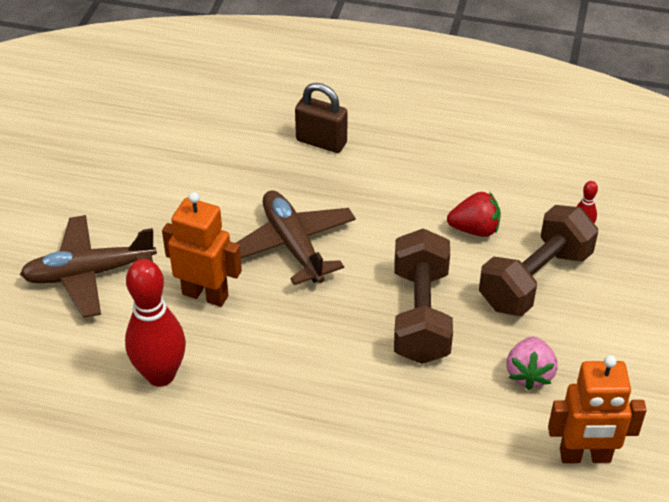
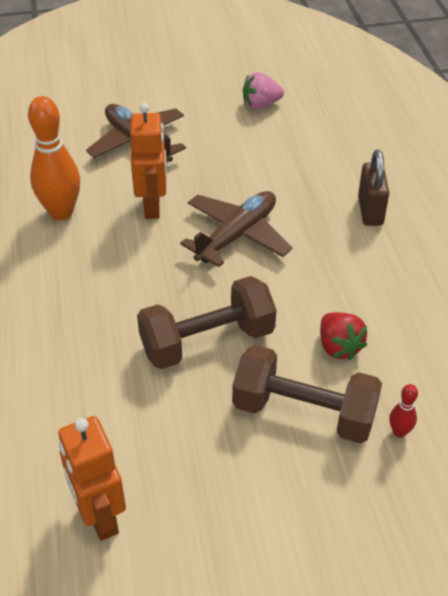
camera: 65 degrees right, 0 degrees up
(160, 375) = (61, 212): red bowling pin -> orange bowling pin
(529, 374) = (180, 442): pink strawberry -> pink strawberry (261, 105)

